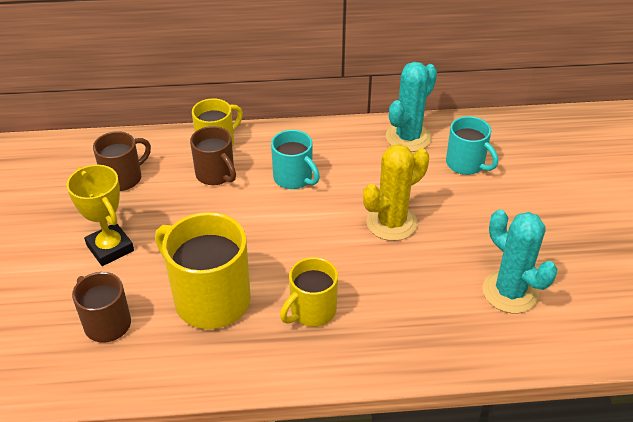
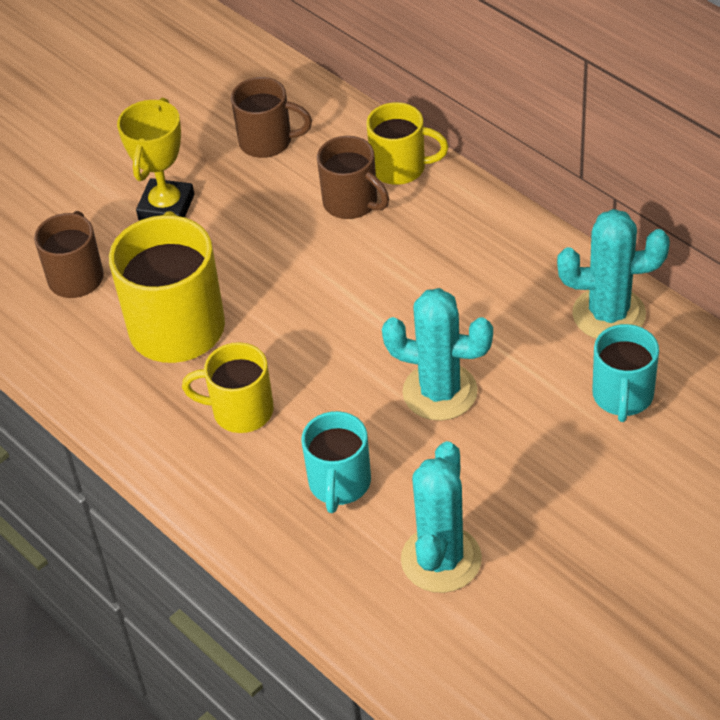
camera: 55 degrees right, 5 degrees up
(216, 174) = (352, 203): brown mug -> brown mug turned 60 degrees counterclockwise
(294, 178) = (418, 266): turquoise mug -> turquoise mug (339, 484)
(391, 223) = (440, 392): yellow cactus -> turquoise cactus

